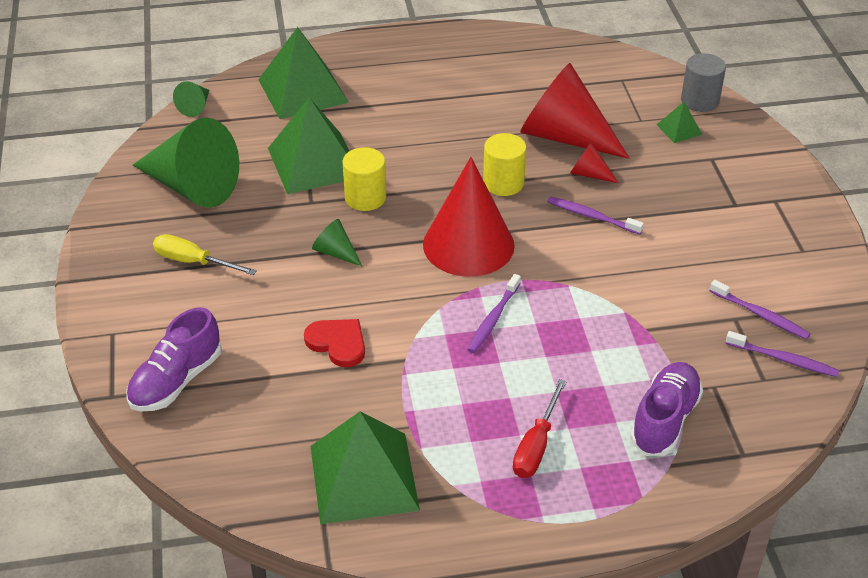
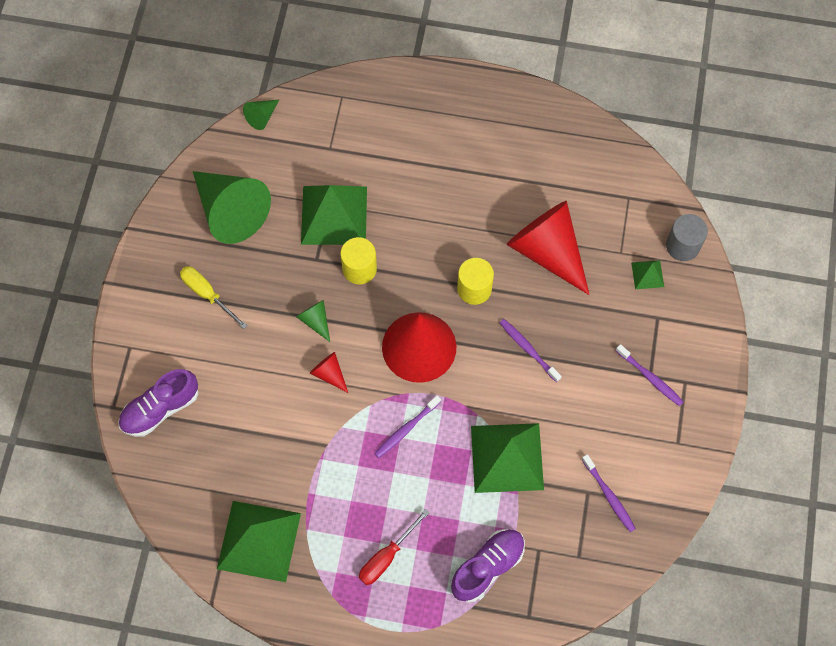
camera: 20 degrees right, 25 degrees up
(303, 91) = (354, 125): green pyramid -> green pyramid (507, 457)
(338, 343) = (284, 413): red heart -> none
(589, 174) = (547, 301): red cone -> red cone (329, 374)
(783, 359) = (603, 544): purple toothbrush -> purple toothbrush (650, 378)

